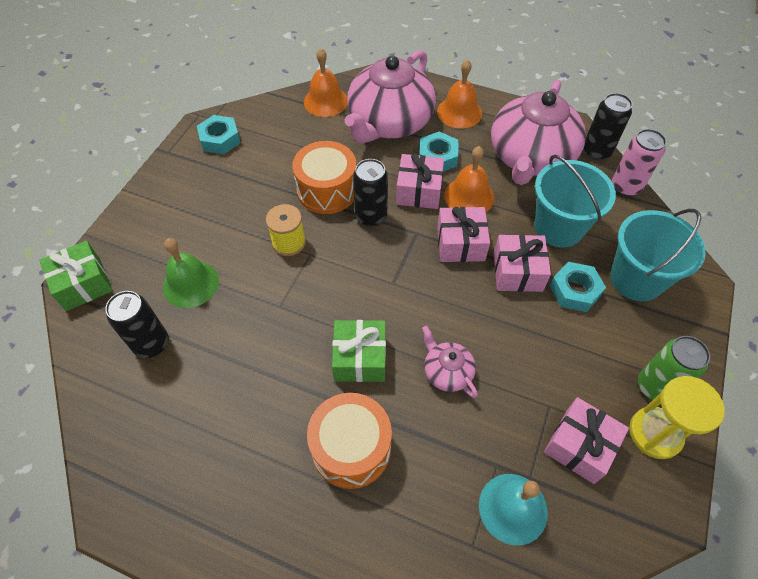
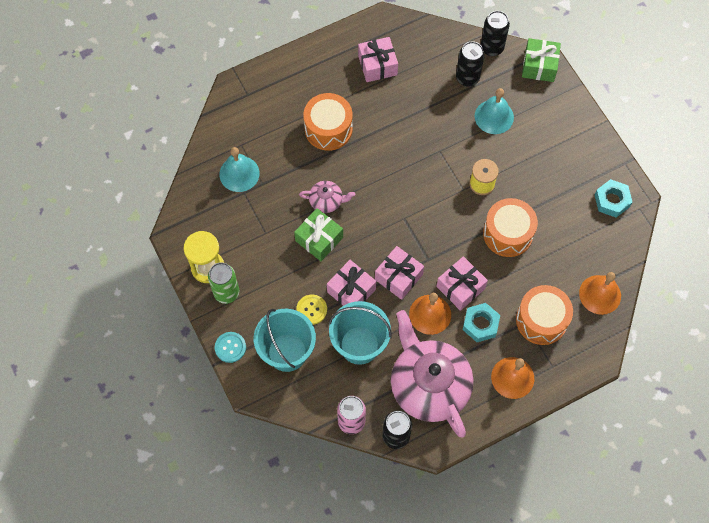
camera: 130 degrees right, 10 degrees up
(191, 284) = (494, 116): green bell -> turquoise bell
(360, 358) = (372, 166): green gift -> green gift (319, 239)
(371, 216) = (463, 243): black can -> black can (491, 48)
(389, 122) = (541, 320): pink teapot -> orange drum
(574, 291) = (311, 310): turquoise nut -> yellow button
(579, 446) = (236, 227): pink gift -> pink gift (377, 65)
(695, 333) = (230, 347): none -> turquoise button

